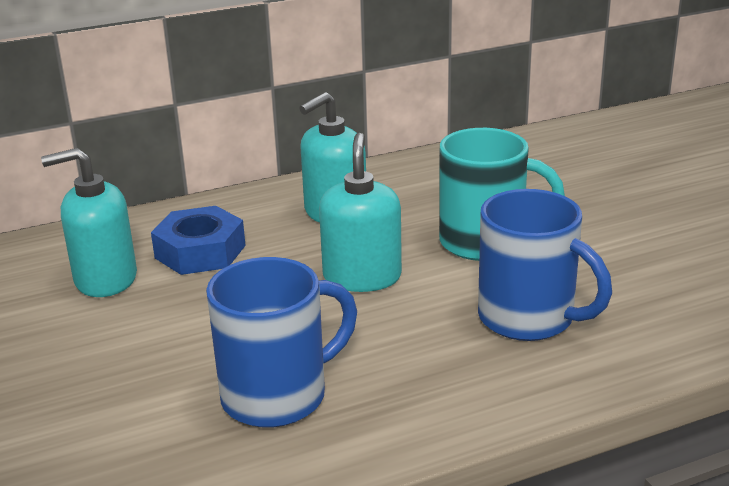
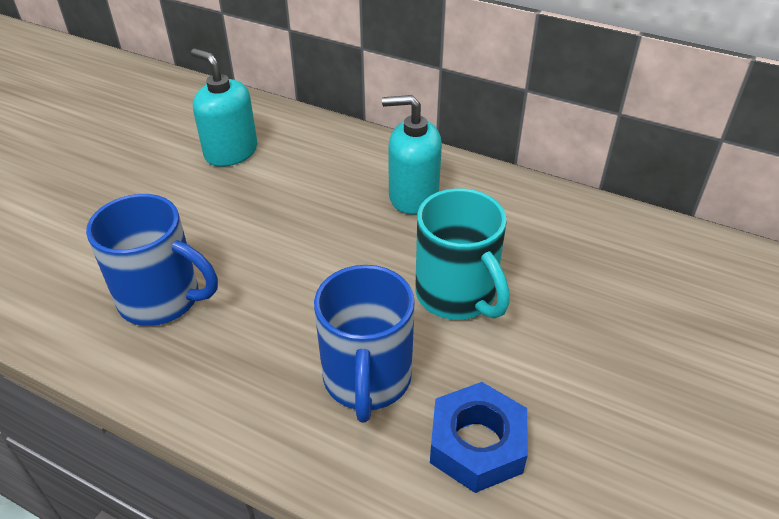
camera: 50 degrees right, 15 degrees up
(200, 251) = (299, 168): blue nut -> blue nut (477, 444)
(362, 277) = (339, 257): turquoise soap dispenser -> none

